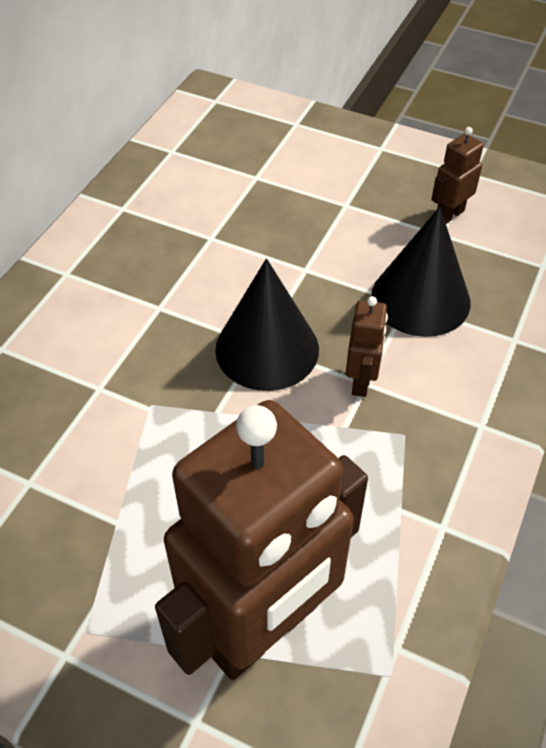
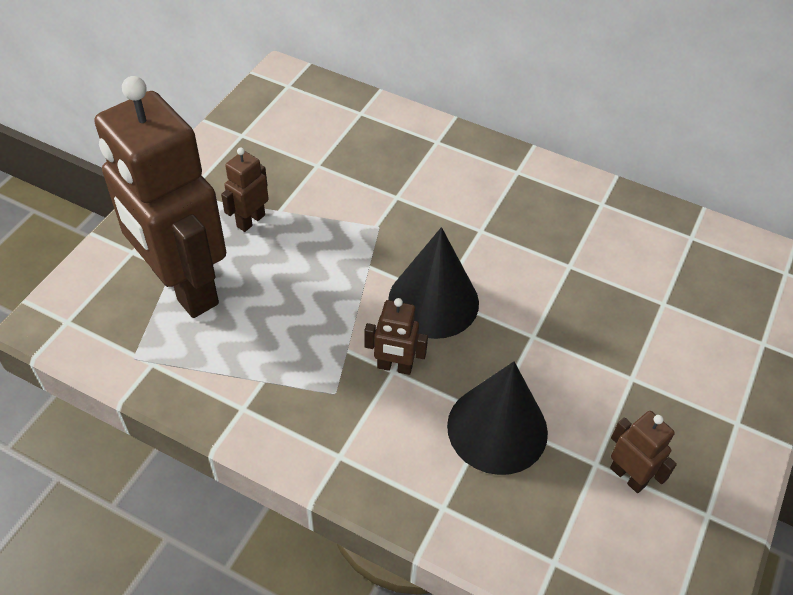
camera: 90 degrees right, 0 degrees up
(135, 557) = (250, 220): none -> brown robot

